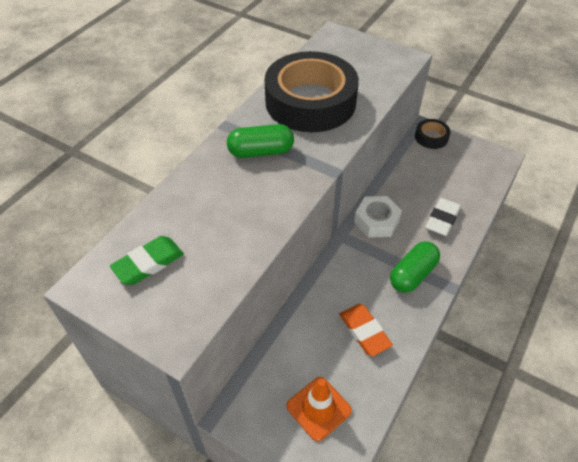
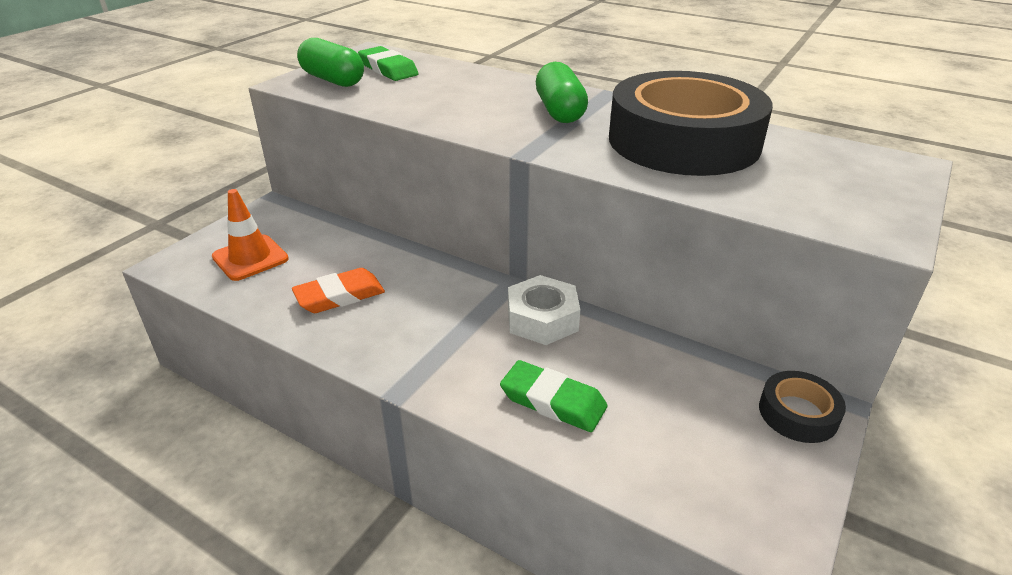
camera: 90 degrees right, 15 degrees down
(412, 274) = (429, 350): green capsule -> green capsule (333, 80)
(442, 219) = (553, 401): white eraser -> green eraser

